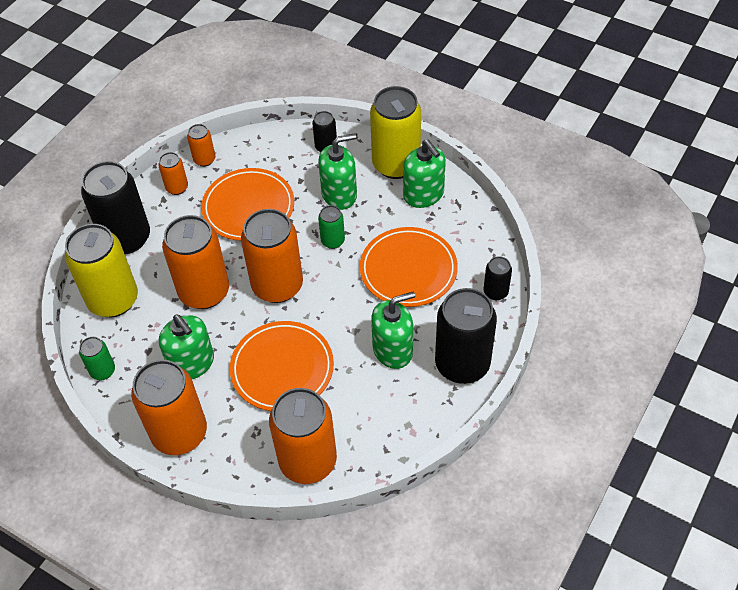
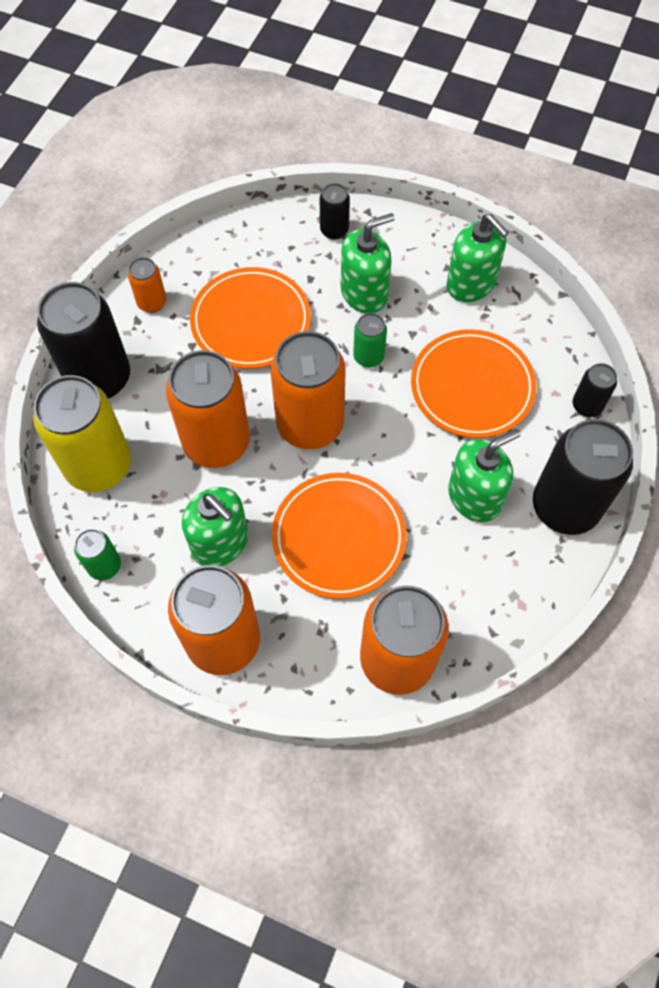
camera: 10 degrees left, 10 degrees up
(204, 159) = (180, 261): orange can -> none
(396, 164) = (428, 246): yellow can -> none

